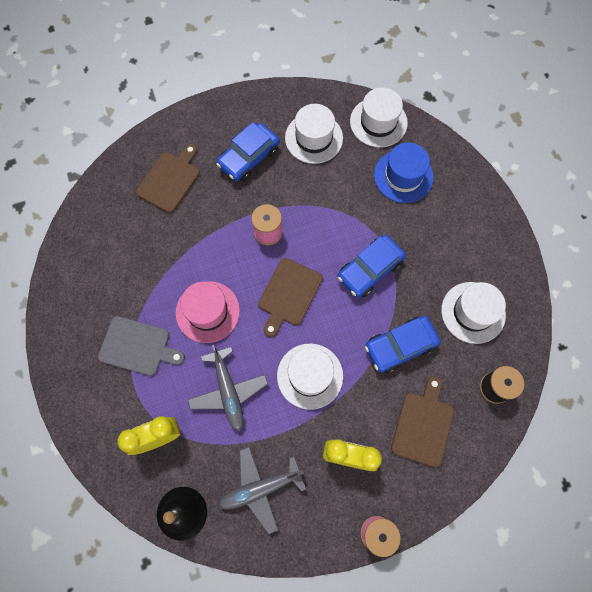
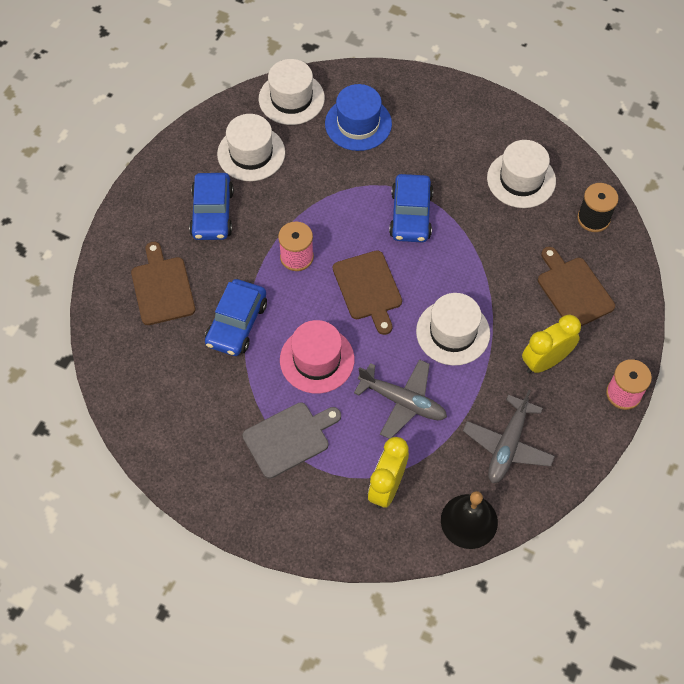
camera: 45 degrees left, 10 degrees down
(400, 346) = (496, 250): blue car -> blue car (237, 324)

